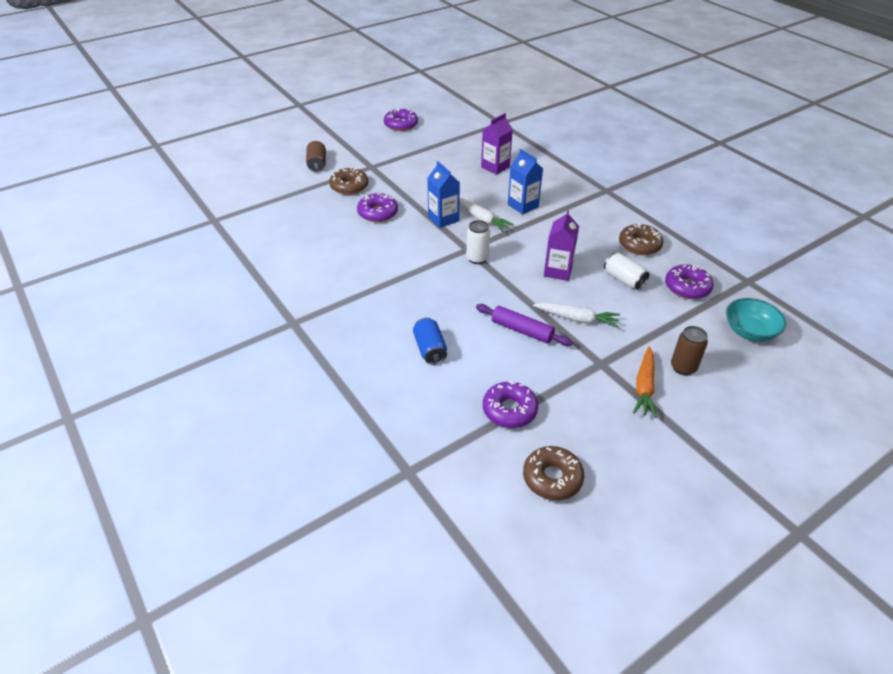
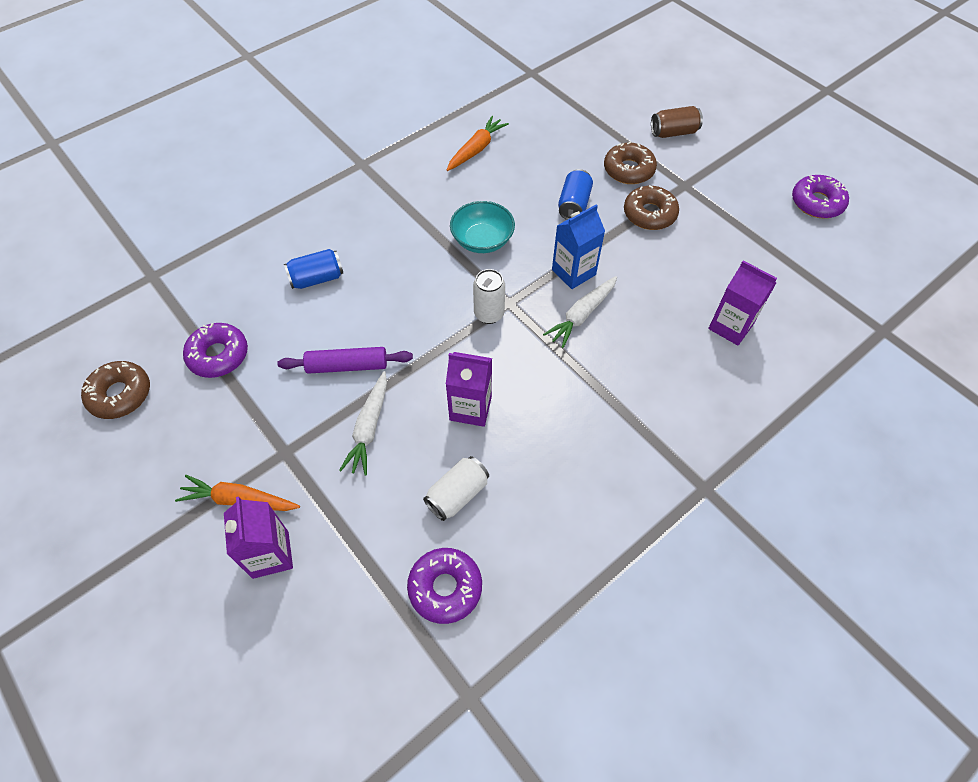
camera: 85 degrees right, 15 degrees up
(300, 255) = (476, 149): none -> orange carrot
(378, 213) = (574, 204): purple donut -> blue can
(522, 330) = (347, 366): purple rolling pin -> purple rolling pin turned 60 degrees clockwise
(523, 206) = (628, 365): blue carton -> none
(639, 245) = (549, 527): brown donut -> brown donut (649, 214)
(683, 367) = (270, 554): brown can -> purple carton
(749, 331) = (341, 669): turquoise bowl -> turquoise bowl (482, 240)

